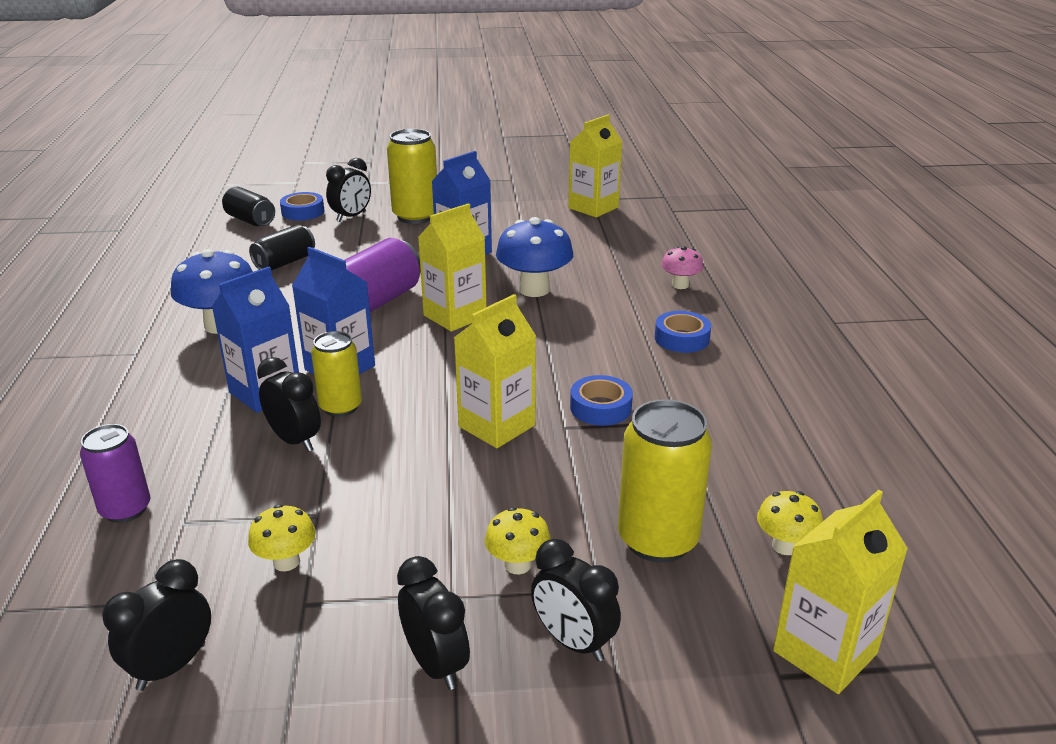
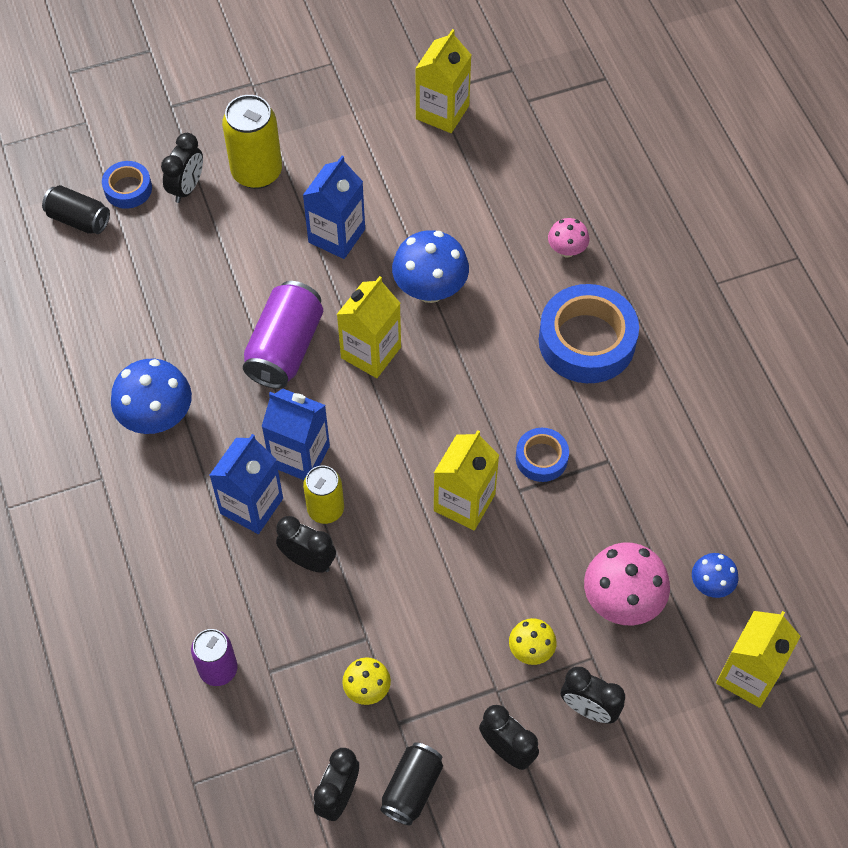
camera: 15 degrees left, 30 degrees up
(285, 262) = (161, 295): black can -> black can (412, 788)
(657, 540) = (622, 601): yellow can -> pink mushroom
(682, 338) = (586, 341): blue tape -> blue tape, size x1.93
(785, 546) = (711, 585): yellow mushroom -> blue mushroom

